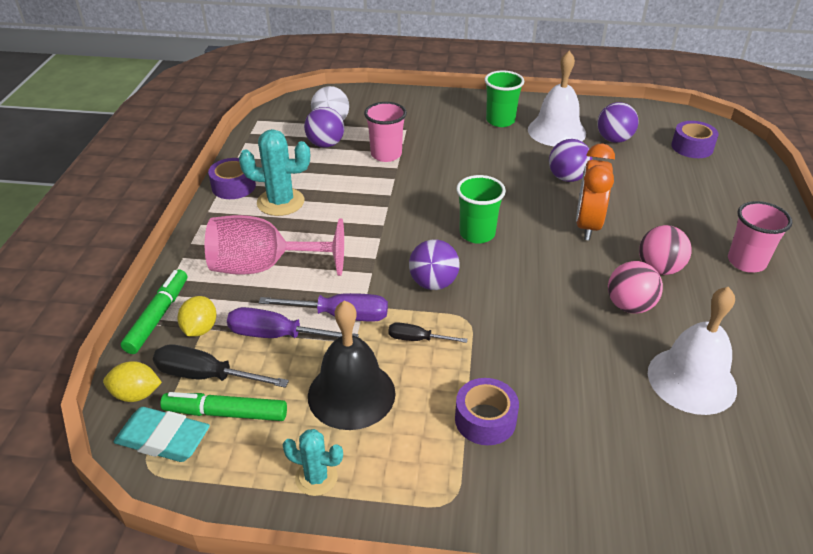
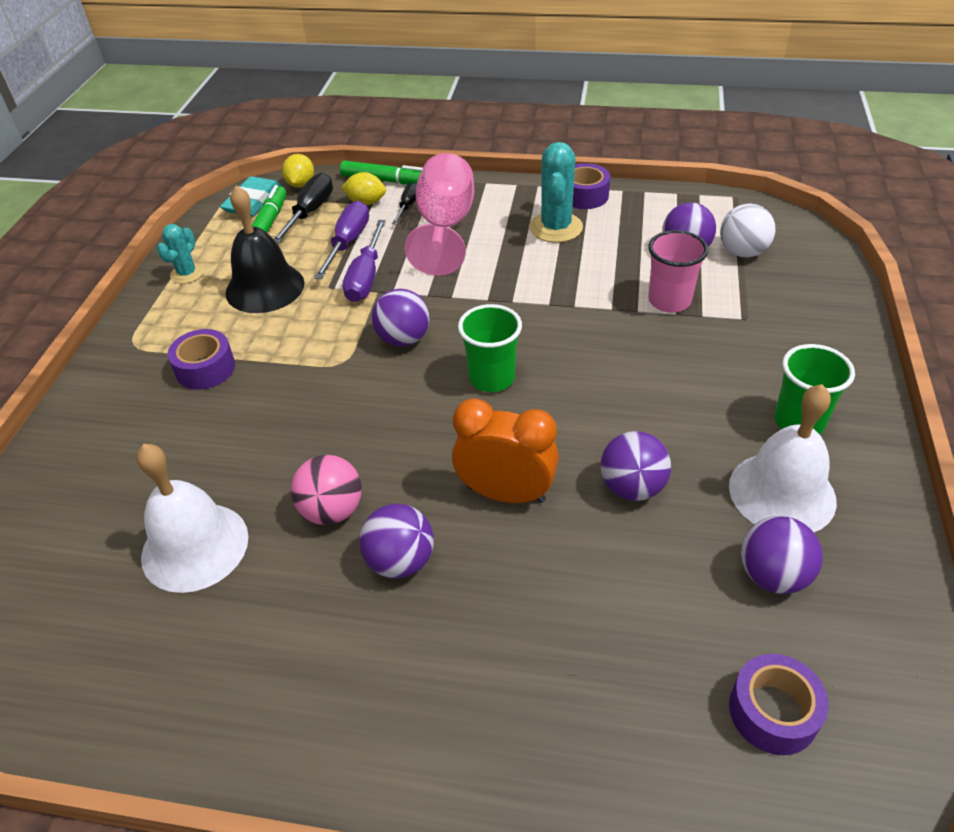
camera: 95 degrees right, 5 degrees up
(417, 339) = (321, 326): black screwdriver -> black screwdriver (408, 206)
(659, 268) = (400, 561): pink ball -> purple ball
(746, 262) = (401, 689): pink cup -> none

